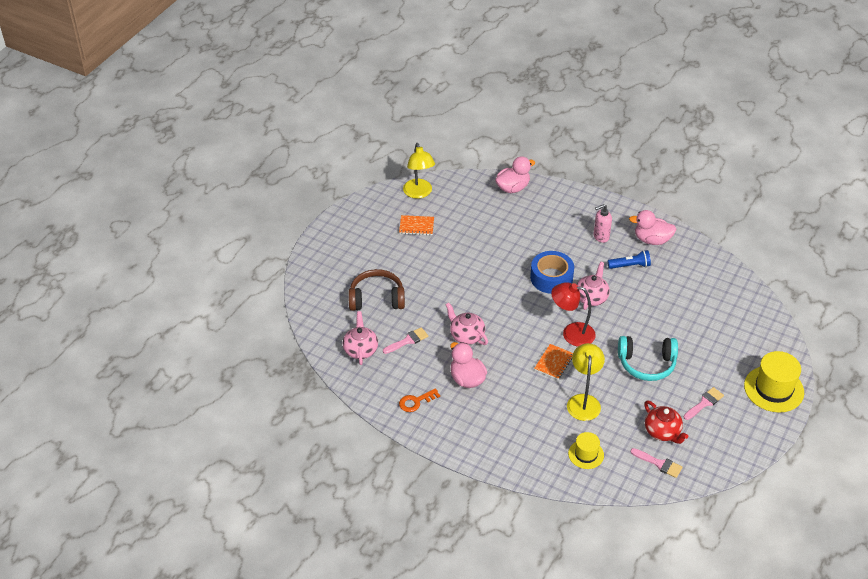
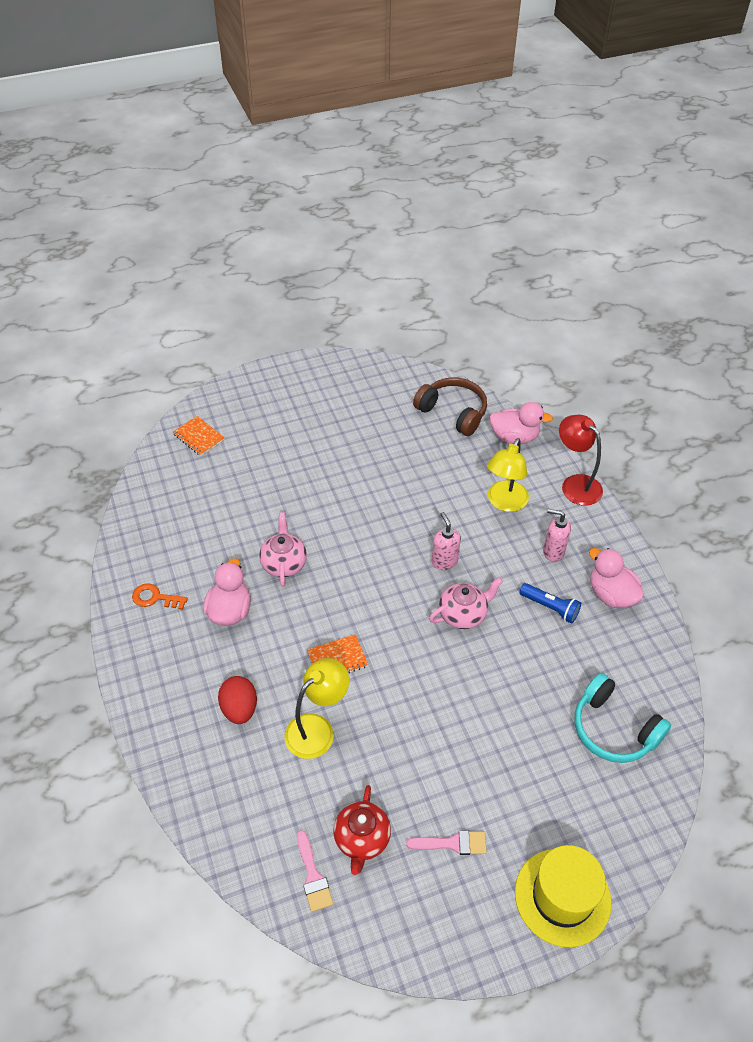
camera: 40 degrees right, 5 degrees up
(360, 350) = (170, 507): pink teapot -> none
(376, 298) = (246, 465): brown headphones -> brown headphones (453, 412)
(408, 341) = (223, 528): pink brush -> none
(416, 226) = (369, 417): orange notebook -> orange notebook (199, 437)
(419, 193) = (410, 385): yellow lamp -> yellow lamp (504, 503)
(533, 420) = (239, 709): none -> red egg
(551, 278) = (444, 561): blue tape -> pink soap dispenser
(571, 333) = (394, 639): red lamp -> red lamp (575, 484)
(586, 454) = (247, 794): yellow hat -> none
(646, 364) = (438, 739): turquoise headphones -> turquoise headphones (613, 729)

